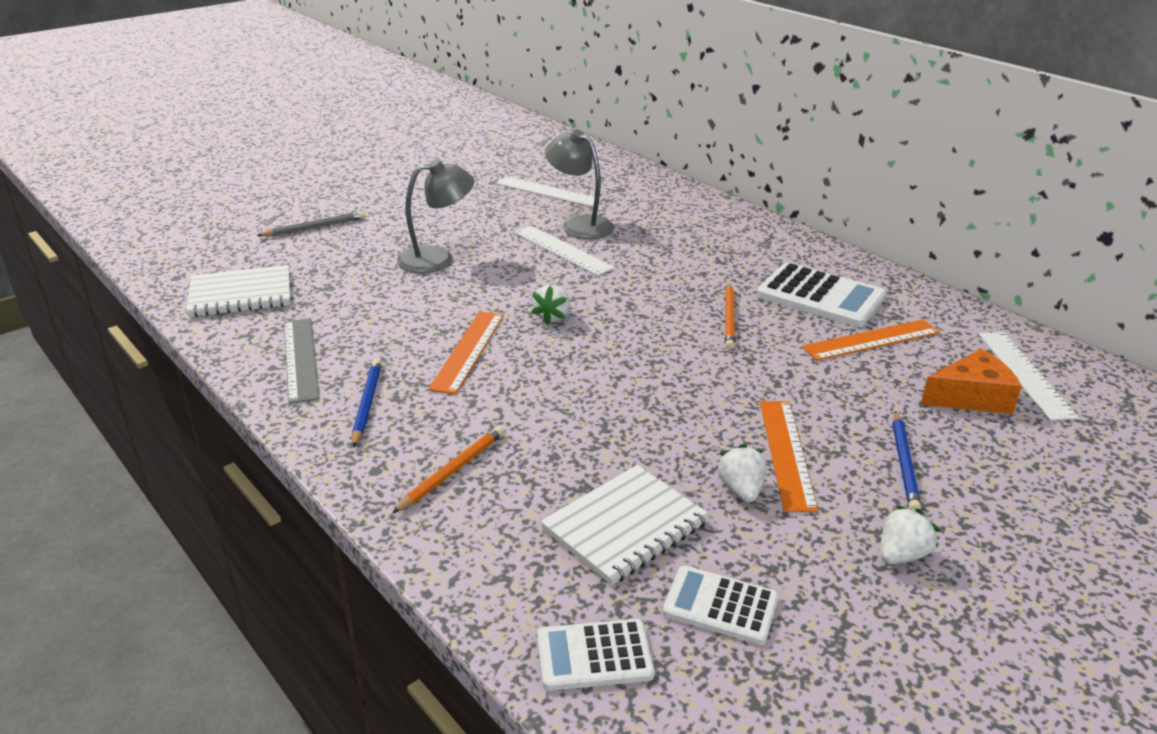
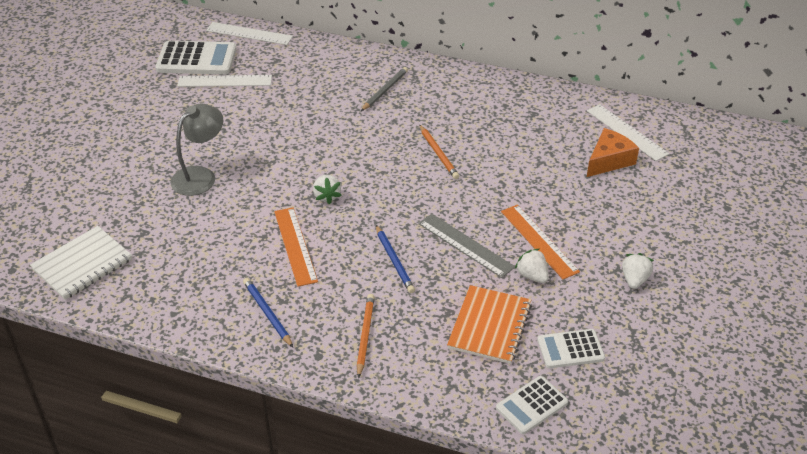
camera: 30 degrees left, 10 degrees up
(300, 359) = (186, 299): grey ruler -> grey ruler (465, 245)
(314, 228) = (74, 181): grey pencil -> grey pencil (385, 91)
(562, 250) = (284, 135): white ruler -> white ruler (249, 34)
(580, 224) = (276, 106): grey lamp -> none
(625, 526) = (489, 326): white notebook -> orange notebook
(820, 297) = (480, 114): white calculator -> white calculator (196, 59)
(871, 340) = (531, 139): orange ruler -> none
(904, 463) = (602, 221): blue pencil -> blue pencil (394, 261)

